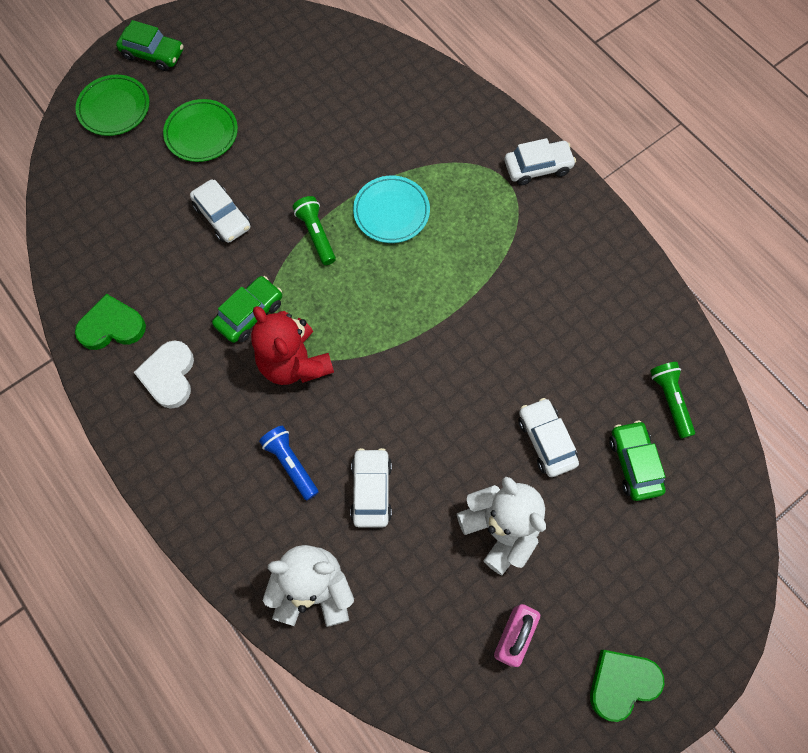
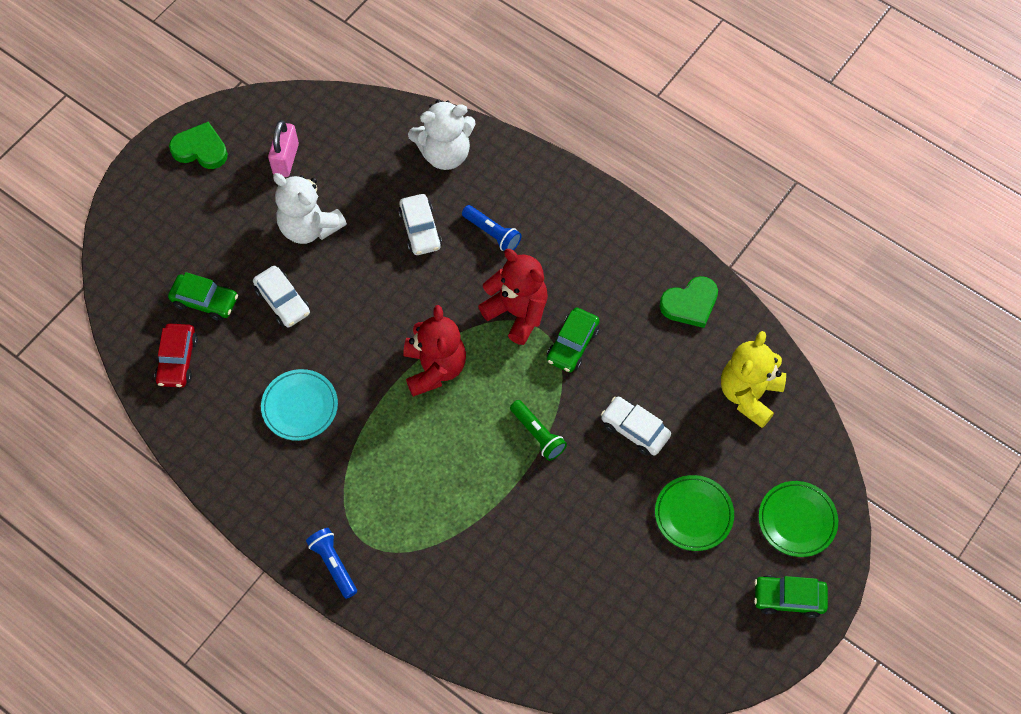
camera: 165 degrees right, 5 degrees down
(100, 223) = (749, 394): none -> yellow teddy bear
(169, 376) = (621, 276): white heart -> none
(391, 212) = (471, 476): turquoise plate -> turquoise plate (300, 406)
(398, 324) = (434, 368): none -> red teddy bear
(537, 167) = (333, 564): white car -> blue flashlight
(622, 683) = (200, 149): green heart -> green heart turned 120 degrees counterclockwise
(634, 463) = (205, 301): green car -> green car turned 45 degrees counterclockwise
(670, 400) = (177, 360): green flashlight -> red car

